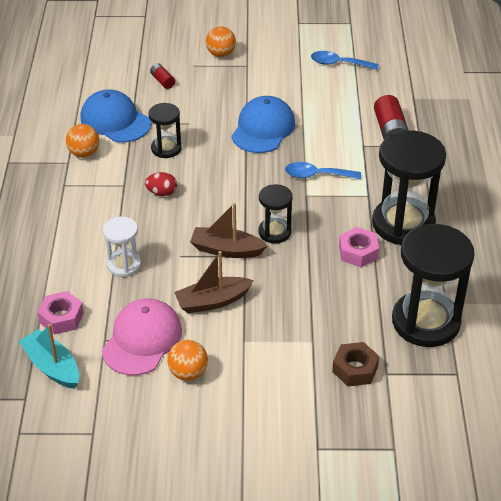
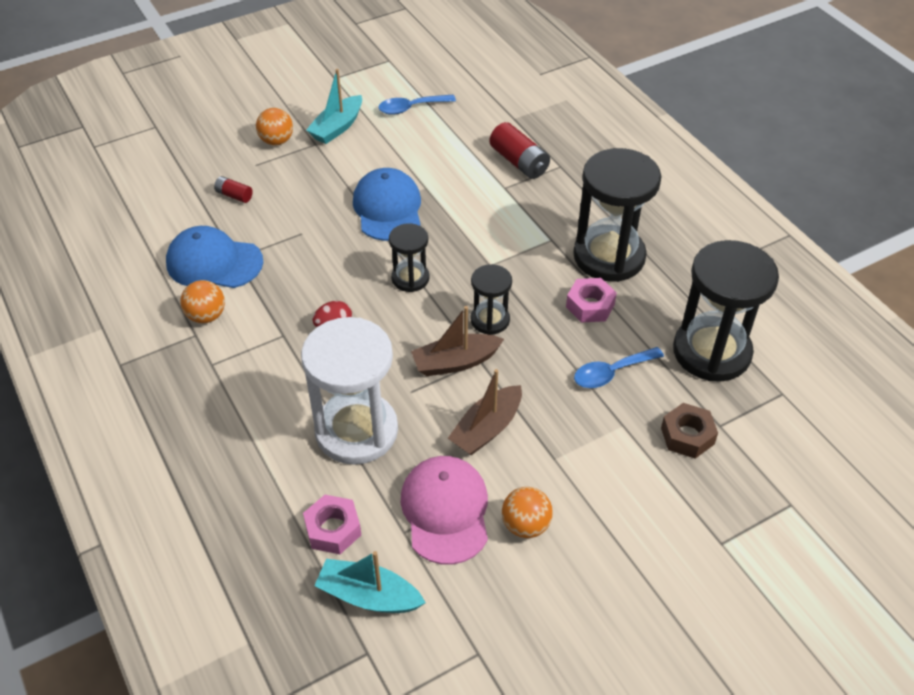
camera: 30 degrees left, 5 degrees up
(124, 265) = (356, 431): white hourglass -> white hourglass, size x1.92
(166, 148) = (299, 272): black hourglass -> black hourglass (410, 278)
(272, 59) = (337, 127): none -> turquoise boat
(316, 175) = (483, 238): blue spoon -> blue spoon (611, 373)

